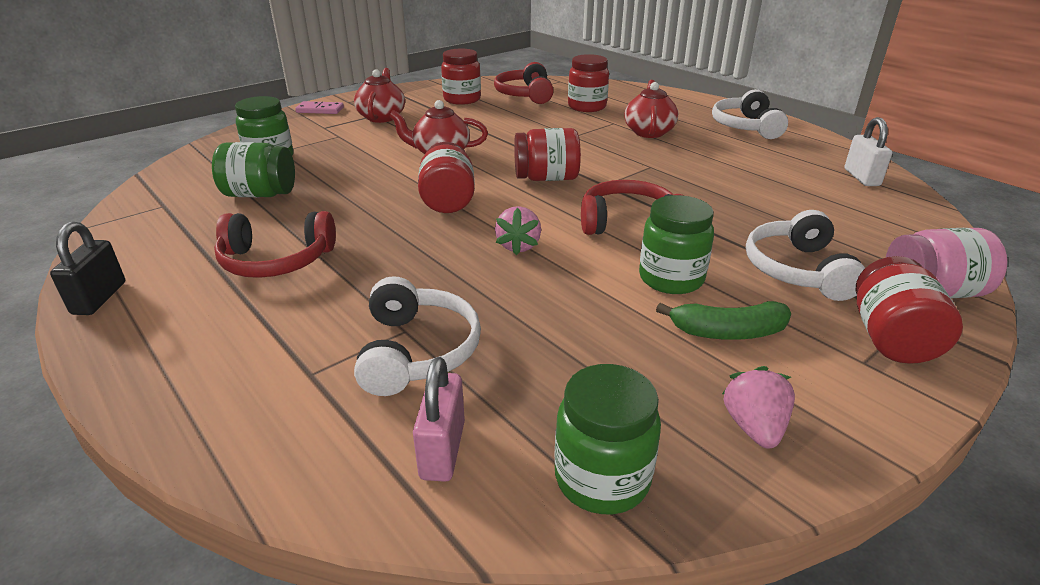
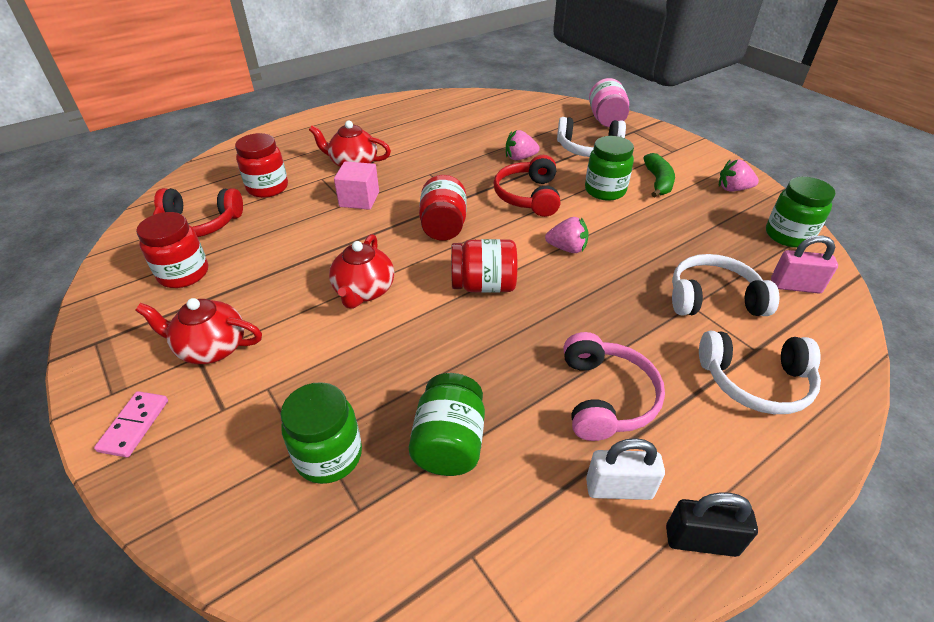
camera: 85 degrees left, 10 degrees up
(276, 260) = (605, 397): red headphones -> pink headphones
(582, 140) = (359, 199): none -> pink cube
(726, 216) = (520, 158): none -> pink strawberry
(746, 127) = (361, 121): white headphones -> white headphones (755, 381)
(861, 177) = (466, 103): white padlock -> white padlock (618, 488)
(891, 338) = (651, 140): red jar -> none

